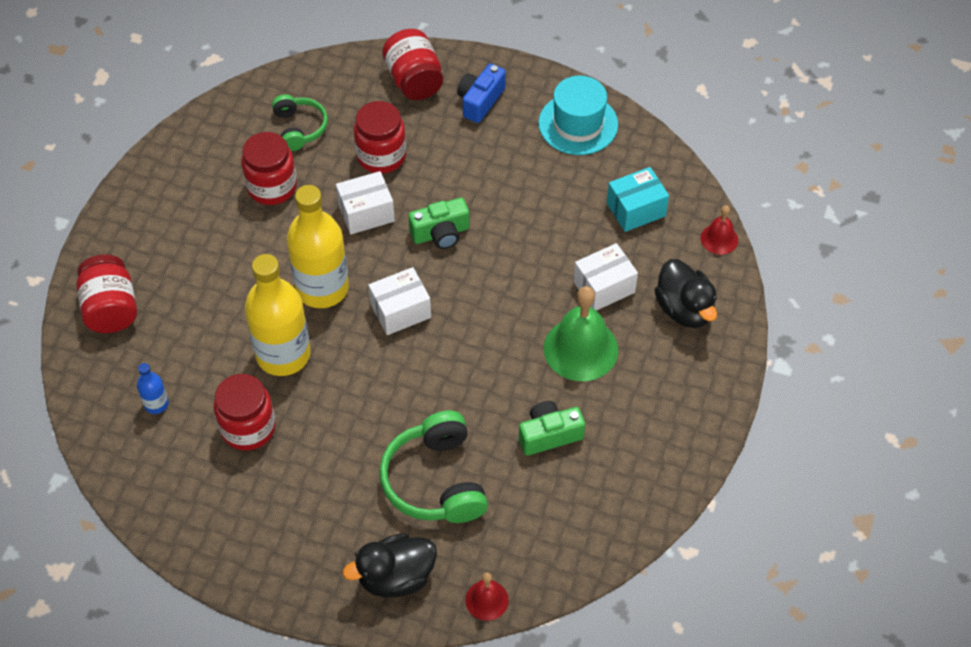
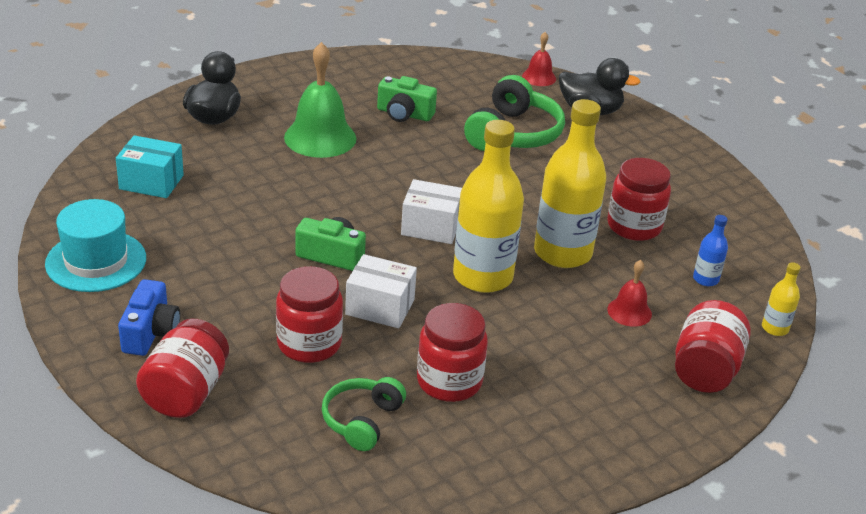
camera: 145 degrees left, 20 degrees down
(78, 386) = (775, 328): none -> yellow bottle
(480, 101) = (151, 332): blue camera -> blue camera turned 60 degrees counterclockwise
(604, 287) = (251, 156): white box -> none
(719, 239) = (123, 134): red bell -> red bell (629, 311)

